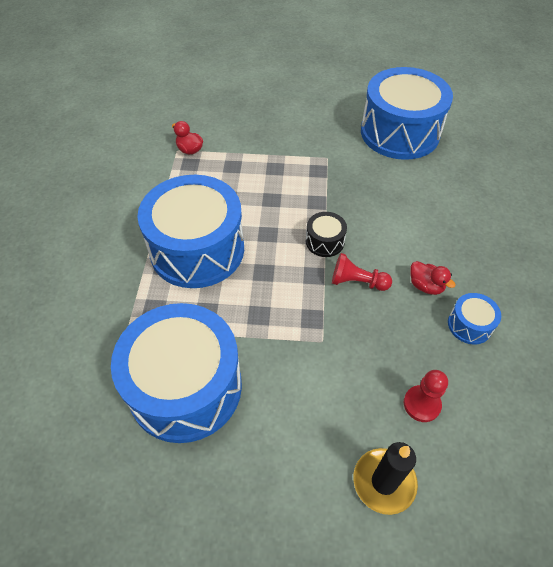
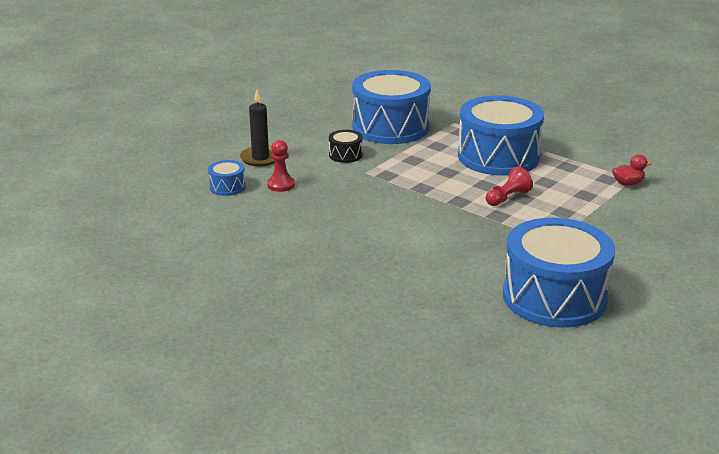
camera: 125 degrees right, 25 degrees down
(325, 241) = (449, 203): black drum -> black drum (345, 155)
(357, 282) = (395, 200): red pawn -> red pawn (507, 198)
(425, 286) = (357, 224): red duck -> none
(469, 325) = (304, 225): blue drum -> blue drum (227, 187)

